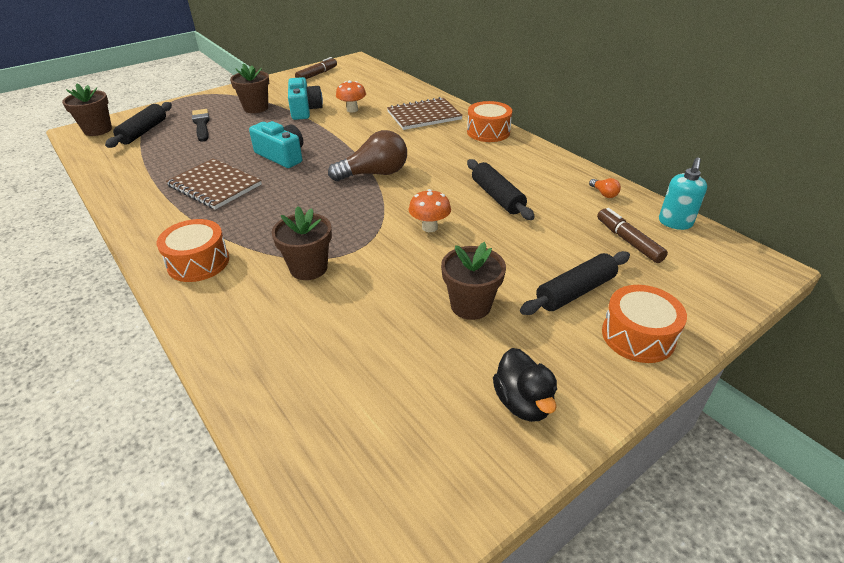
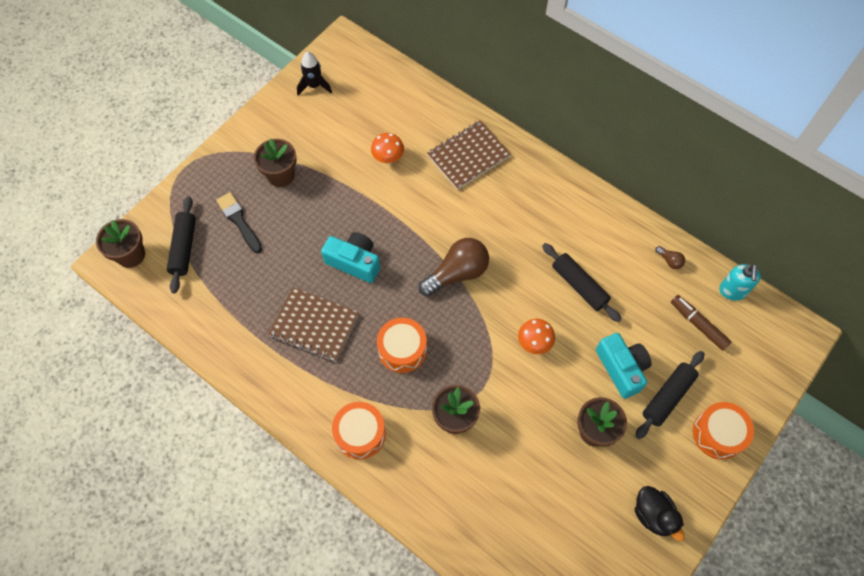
camera: 15 degrees left, 25 degrees up
(304, 110) = (336, 168): turquoise camera -> turquoise camera (621, 368)
(317, 74) = (314, 86): brown marker -> black rocket
(488, 132) = (542, 175): orange drum -> orange drum (402, 349)
(604, 194) = (669, 261): orange light bulb -> brown light bulb

